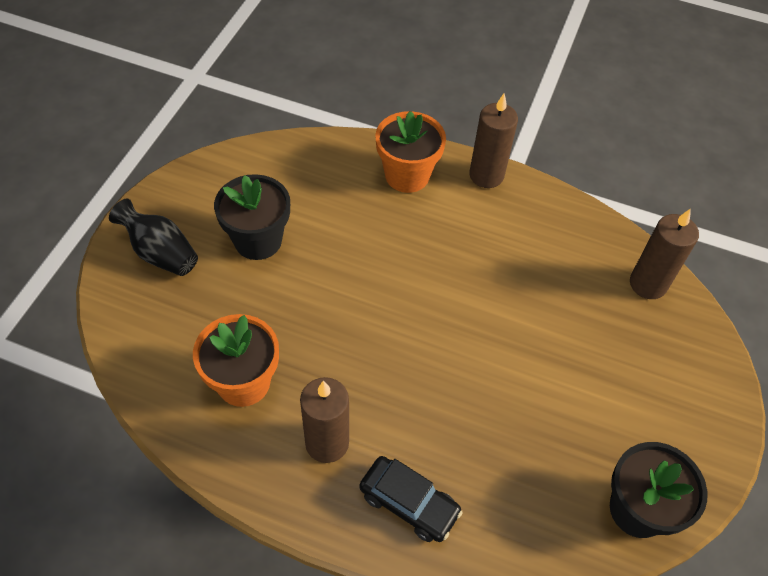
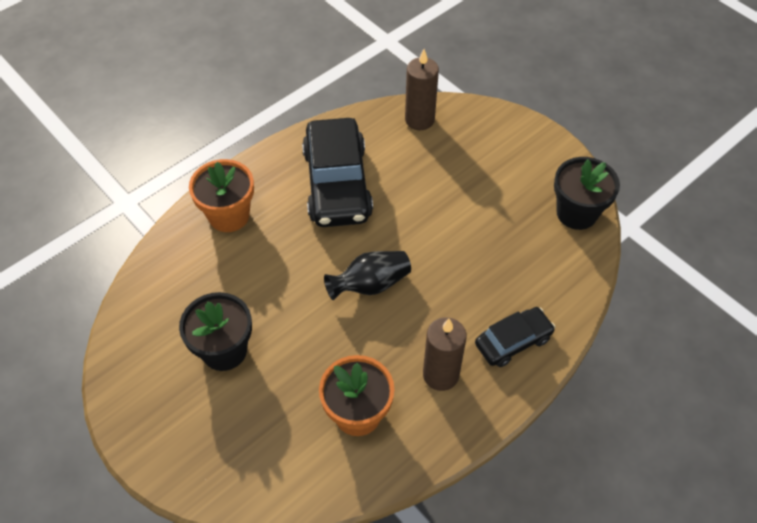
camera: 60 degrees left, 0 degrees up
(160, 253) = (188, 433): black vase -> black vase (370, 284)
(486, 175) = (265, 164): brown candle -> none
(505, 245) = (337, 184): none -> black car

